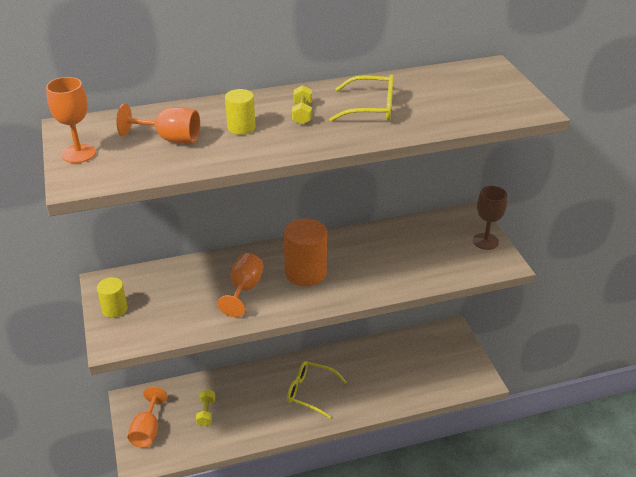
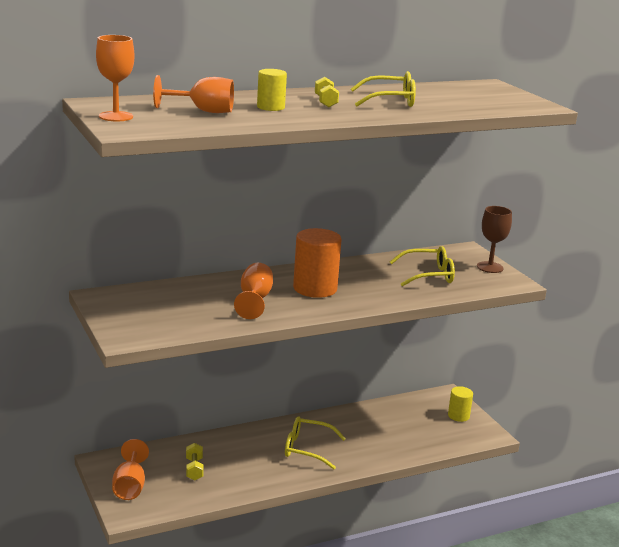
camera: 10 degrees left, 15 degrees down
(114, 309) = (119, 314): yellow cylinder -> yellow cylinder (458, 416)
(421, 253) = (428, 275): none -> yellow glasses

